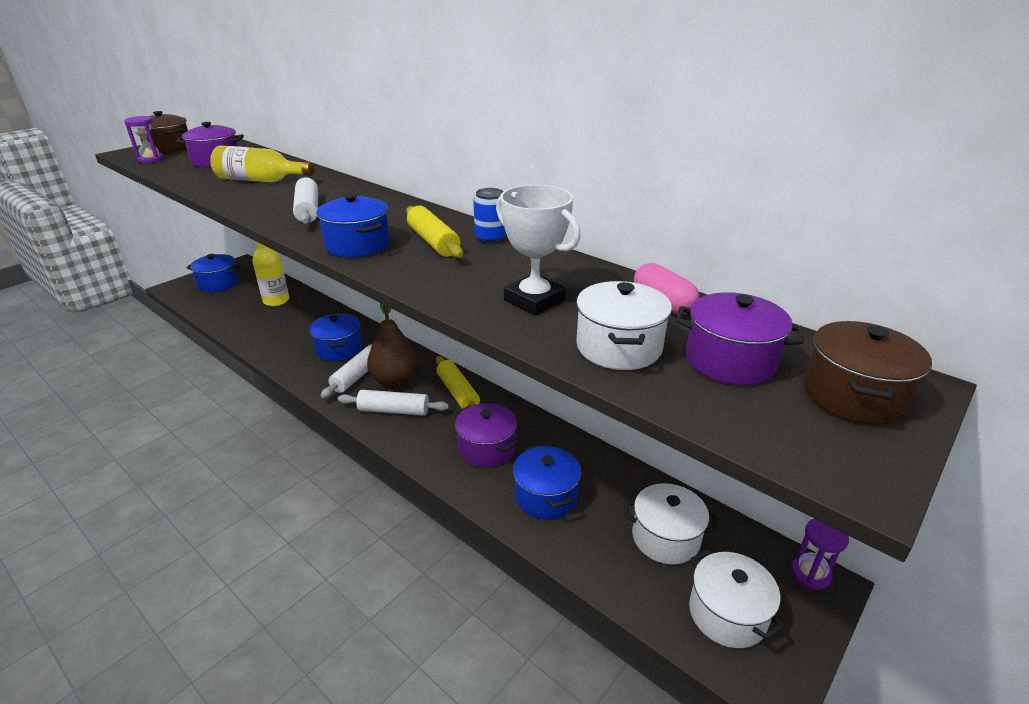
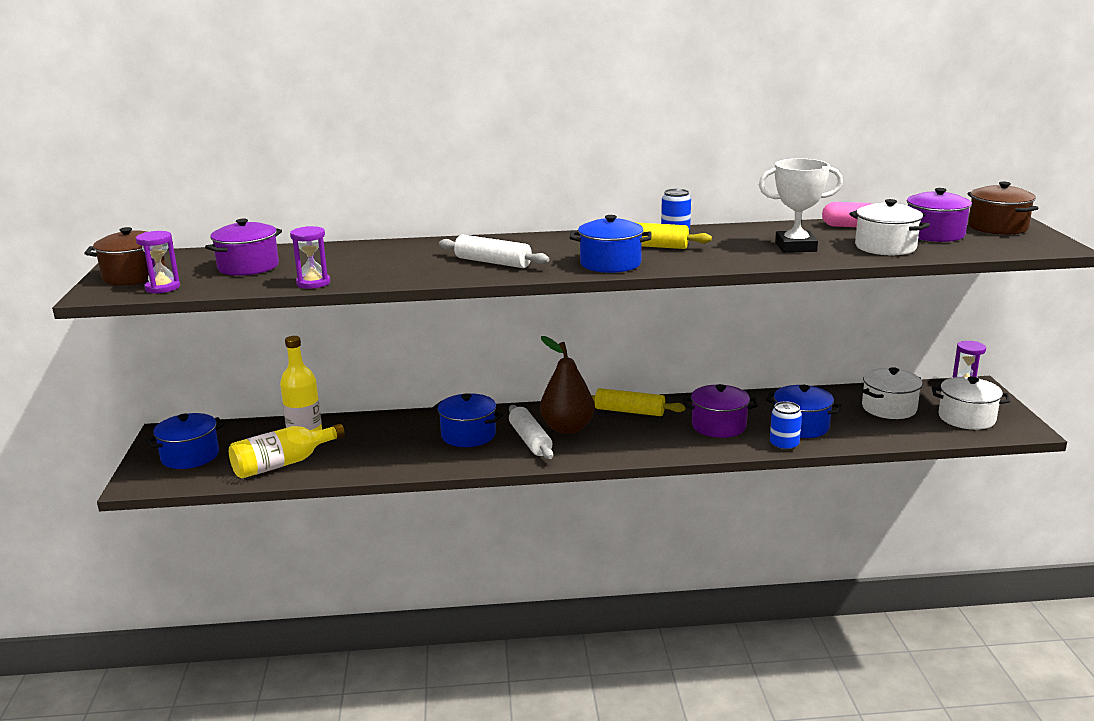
camera: 45 degrees left, 10 degrees down
(196, 184) = (313, 283): none -> purple hourglass
(260, 180) = (364, 262): yellow bottle -> yellow bottle (282, 464)
(394, 410) = (611, 442): white rolling pin -> none
(494, 504) = (784, 445): none -> blue can

